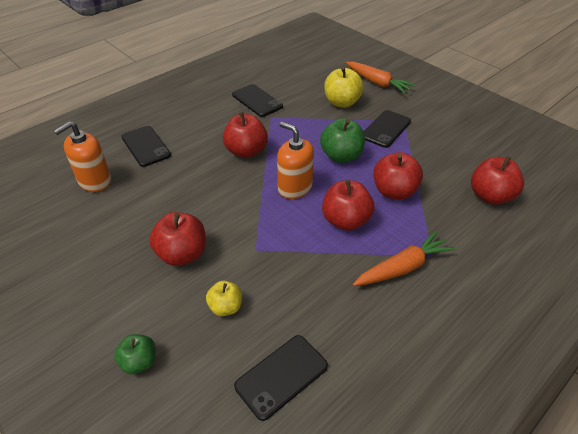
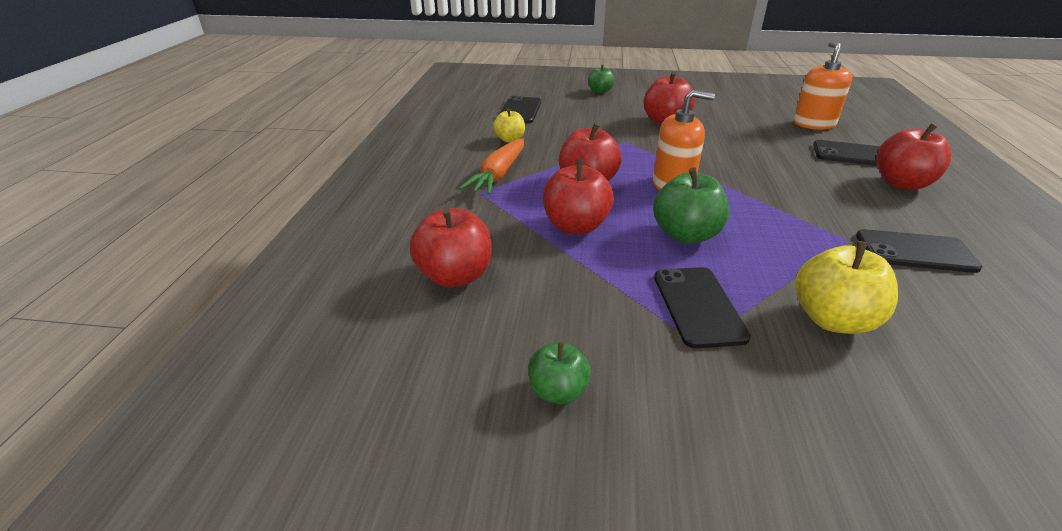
camera: 140 degrees right, 10 degrees down
(225, 307) = (593, 116): yellow apple -> yellow apple (510, 139)
(246, 151) = (778, 191): red apple -> red apple (901, 183)
(377, 83) = (883, 420): orange carrot -> none
(475, 132) = (557, 391): none -> green apple

